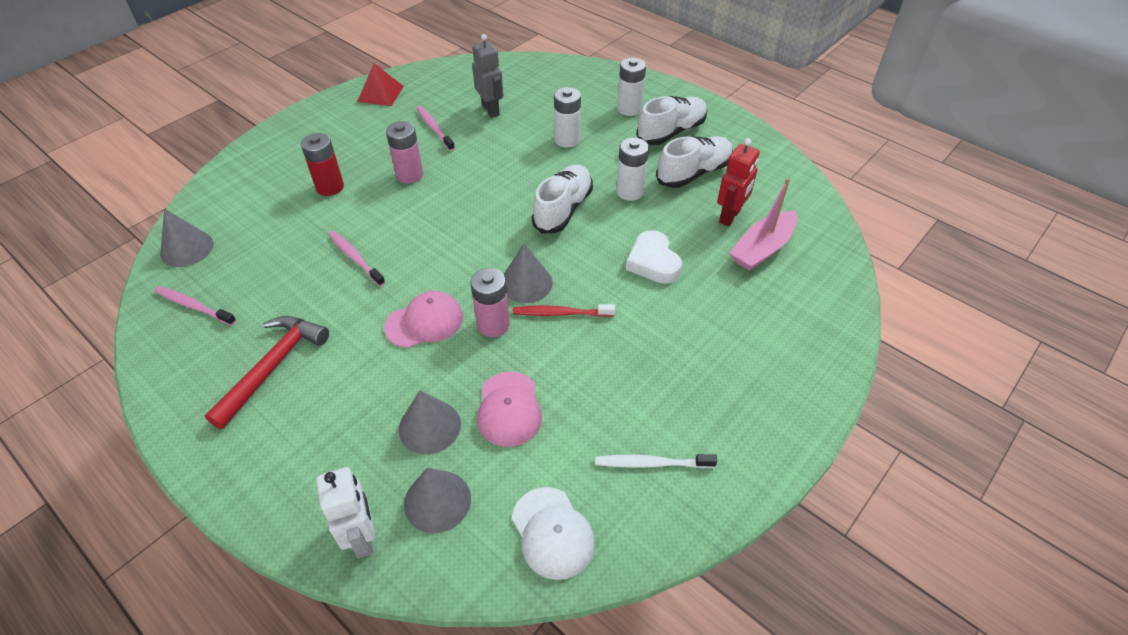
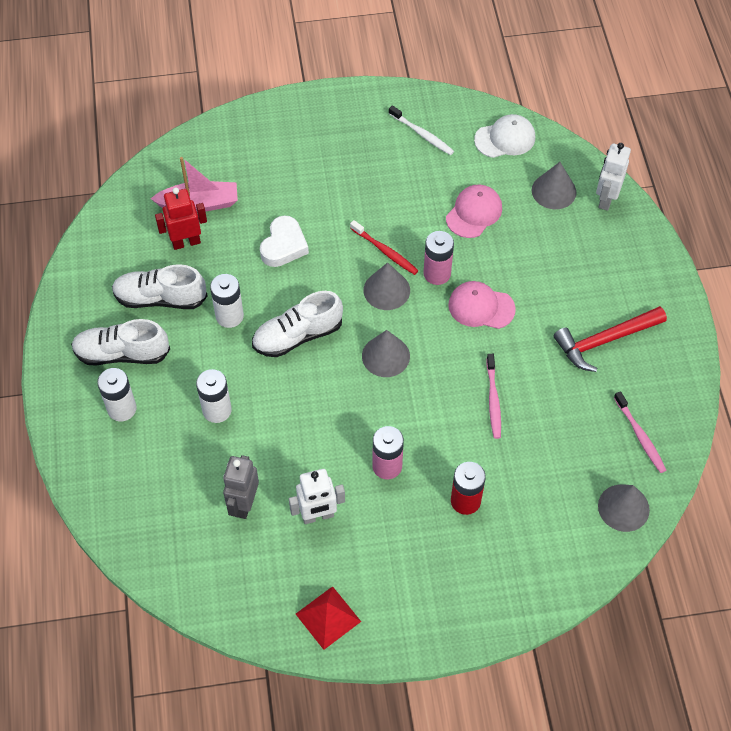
camera: 140 degrees left, 10 degrees up
(429, 426) = (529, 233): grey cone -> grey cone (385, 356)
(434, 128) = (318, 516): pink toothbrush -> white robot
(552, 532) = (505, 138): white cap -> white cap turned 60 degrees clockwise

